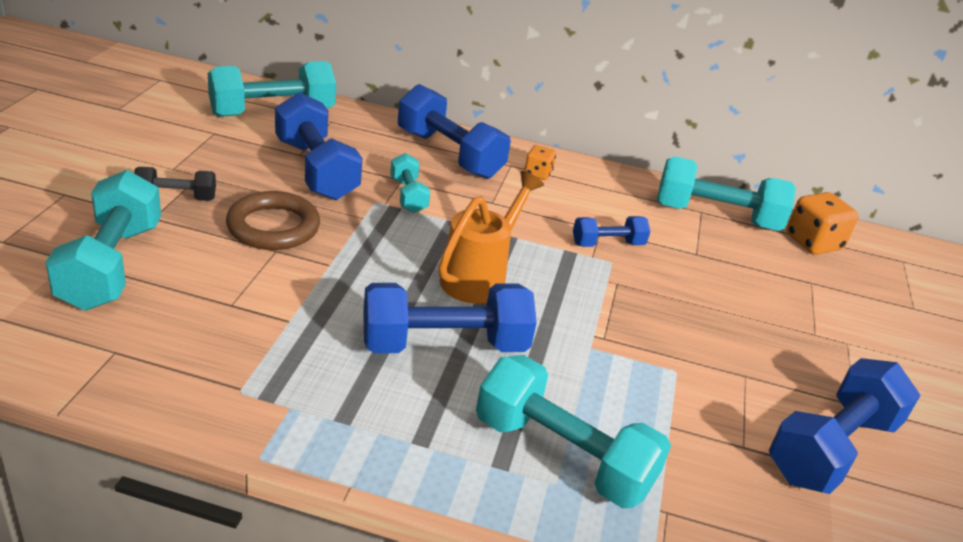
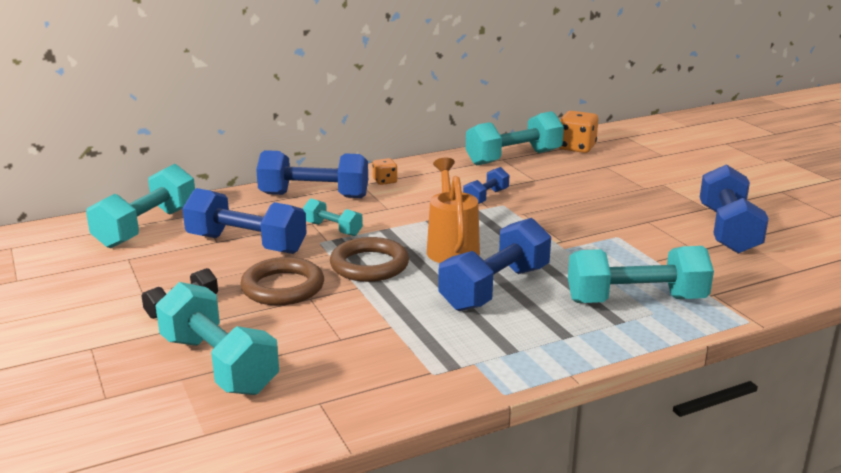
camera: 35 degrees left, 10 degrees down
(376, 249) = (369, 265): none -> brown ring

